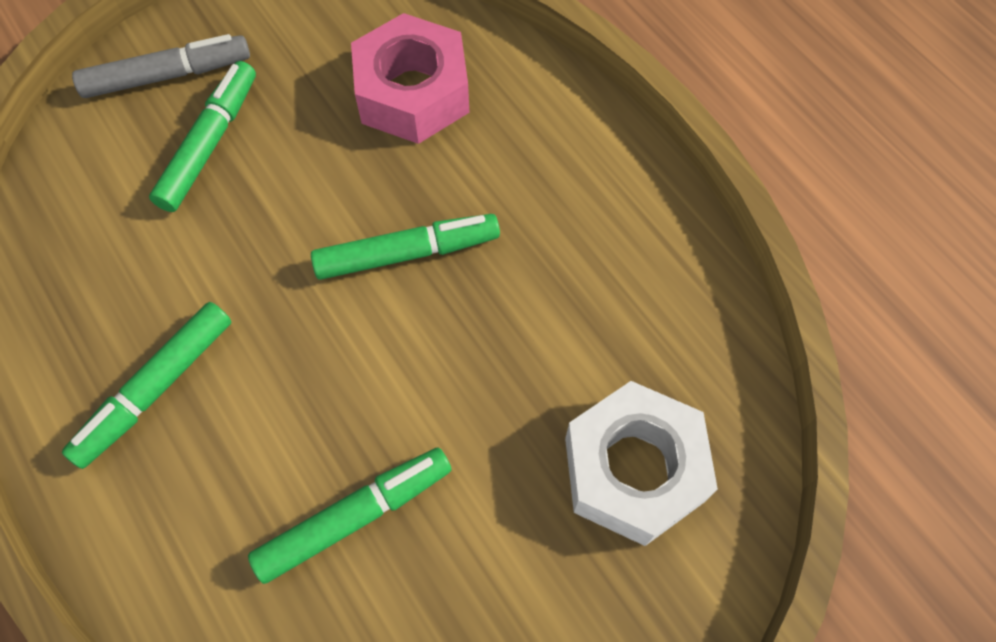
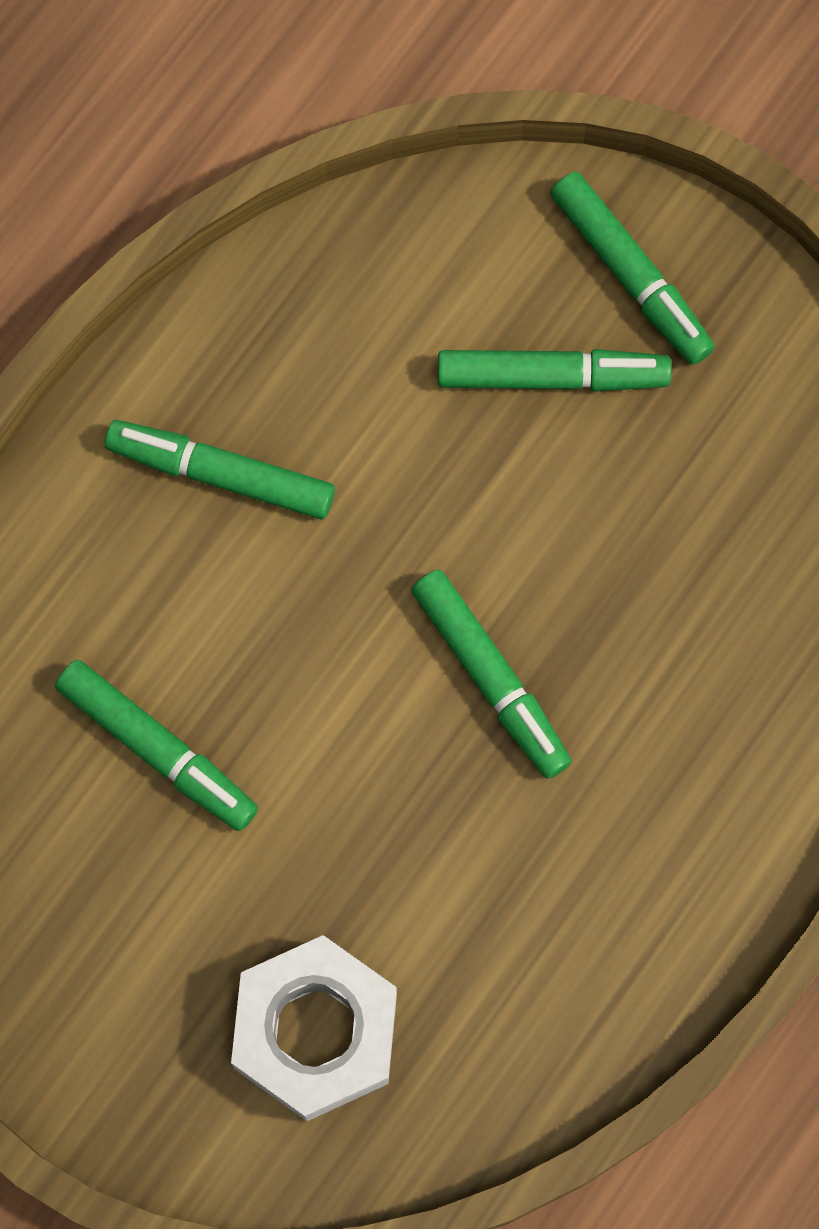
camera: 70 degrees right, 10 degrees up
(167, 76) = (630, 275): grey marker -> green marker
(413, 93) = (727, 591): pink nut -> none

